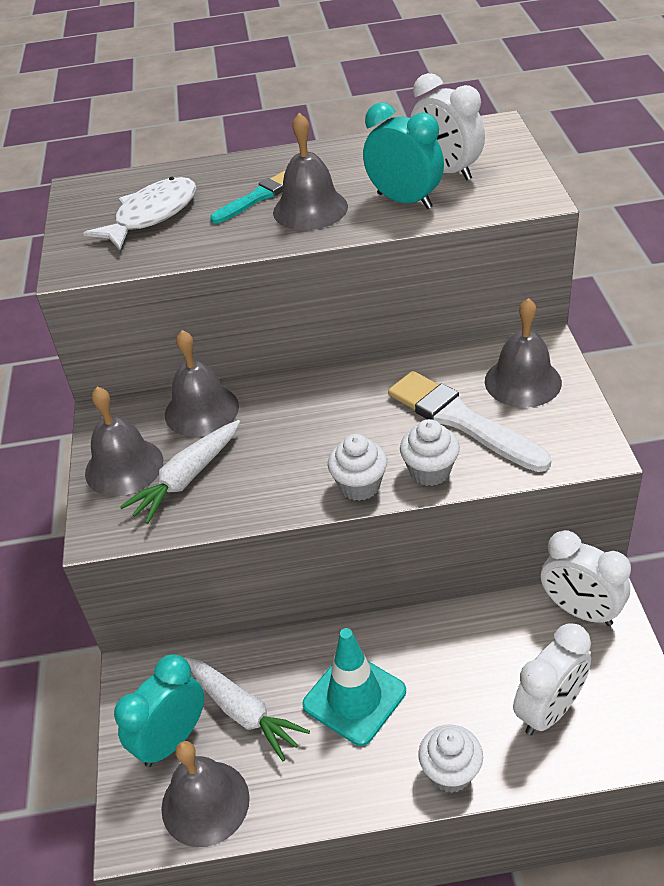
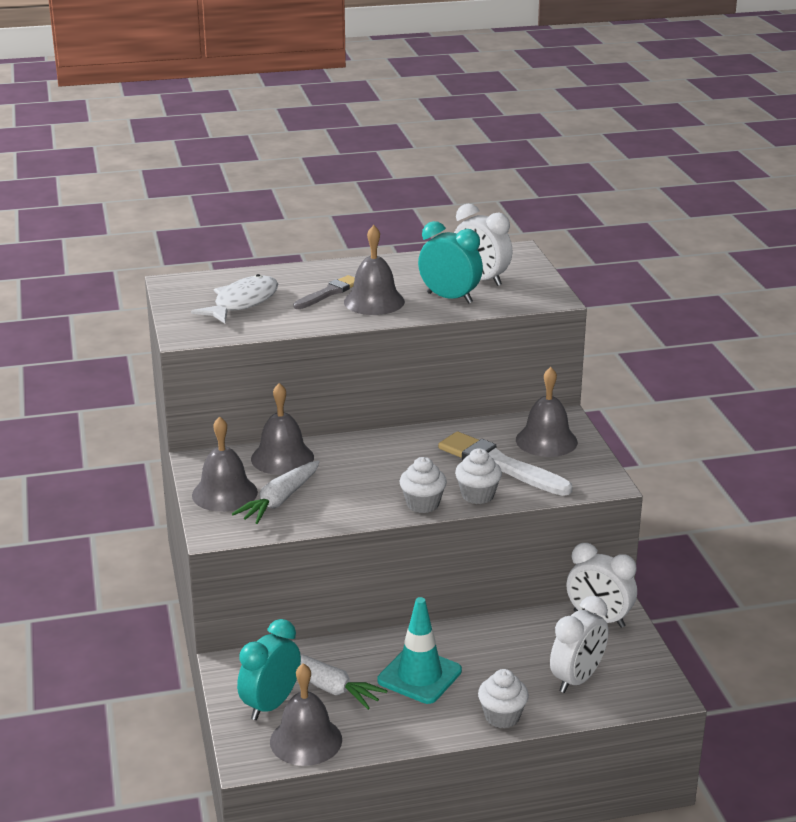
camera: 10 degrees left, 15 degrees down
(257, 197) = (328, 293): turquoise brush -> grey brush

